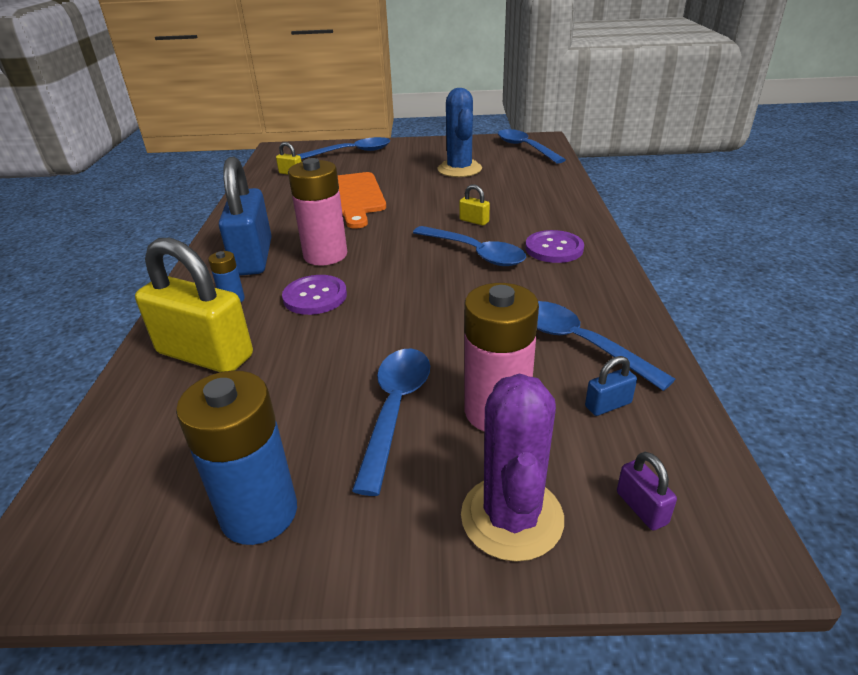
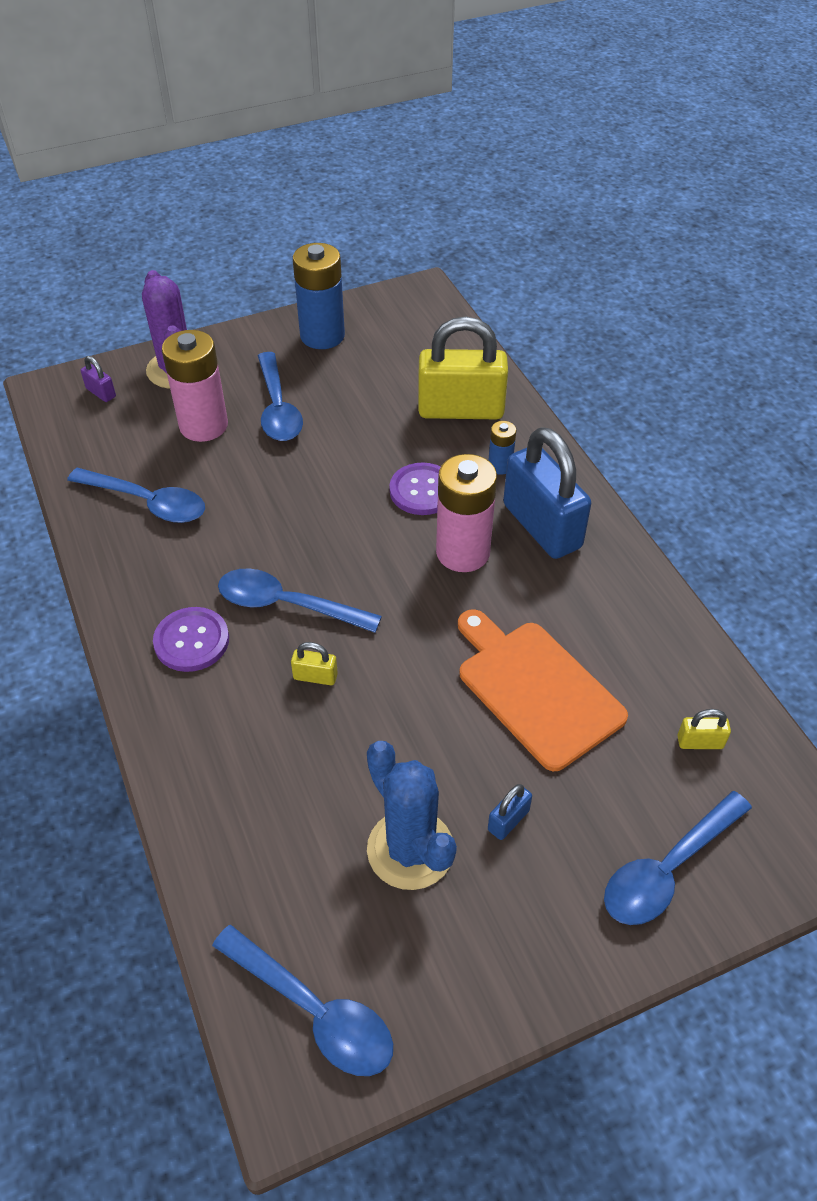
camera: 155 degrees right, 15 degrees up
(608, 405) = (121, 451): blue padlock -> blue padlock (508, 820)

